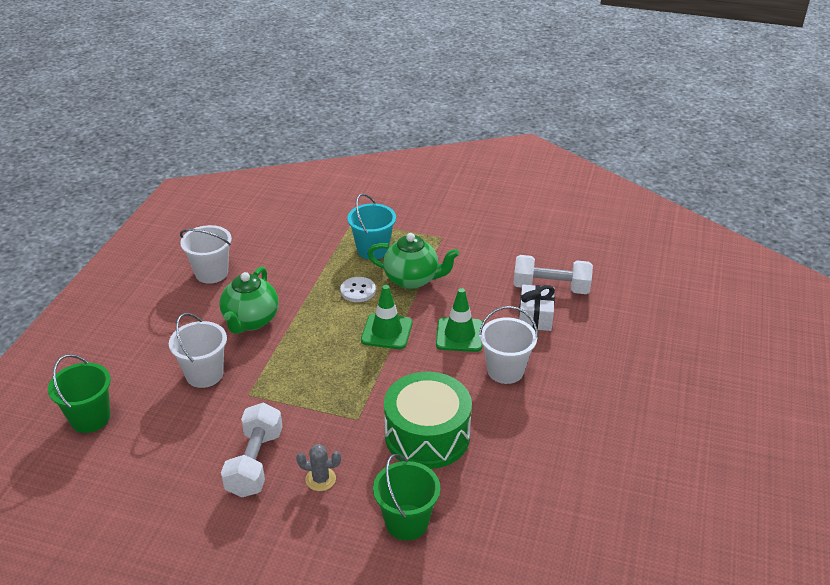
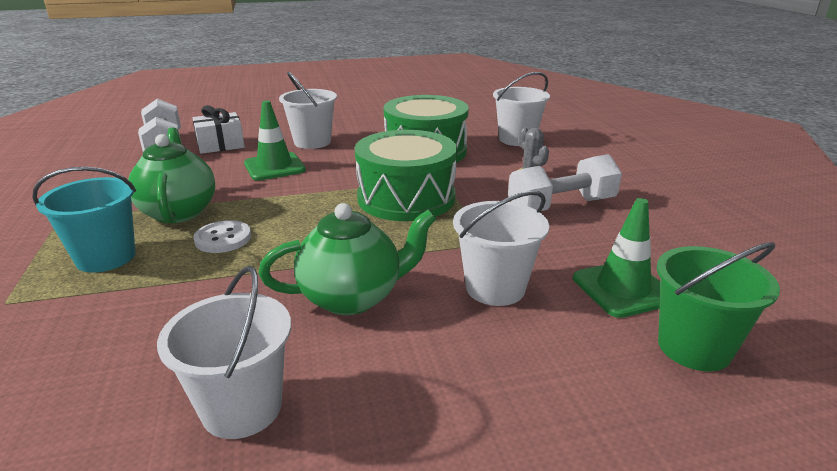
camera: 120 degrees left, 10 degrees down
(343, 384) = (406, 198): none -> green drum
(387, 331) = (297, 200): green traffic cone -> green traffic cone (623, 289)
(406, 522) = (517, 139): green bucket -> white bucket

